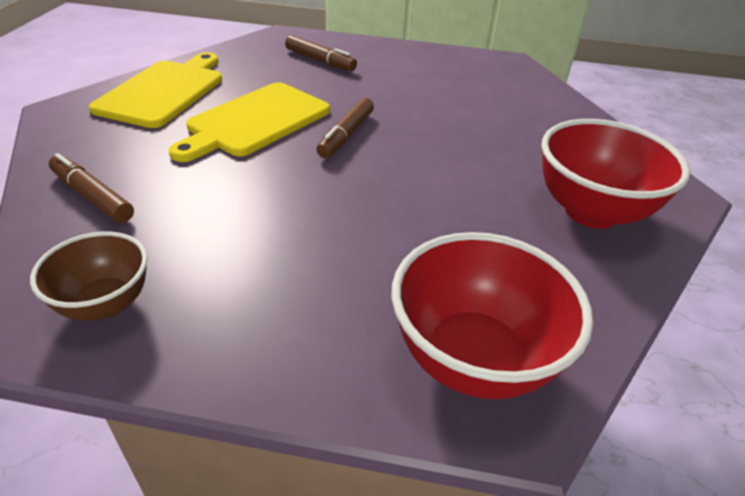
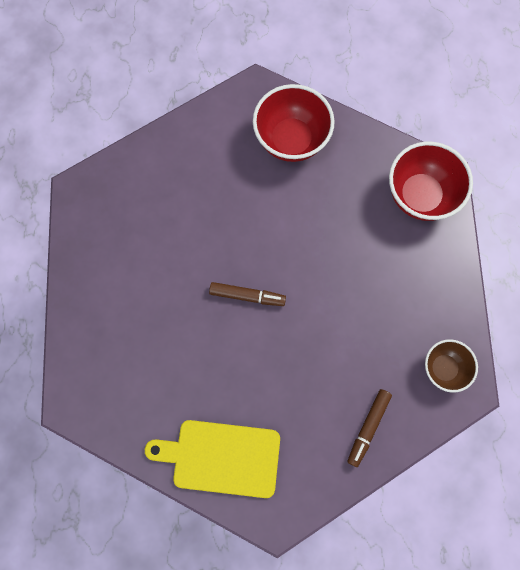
camera: 100 degrees left, 35 degrees up
(255, 121) = (247, 366): yellow cutting board -> none
(320, 61) = (123, 351): brown marker -> none

